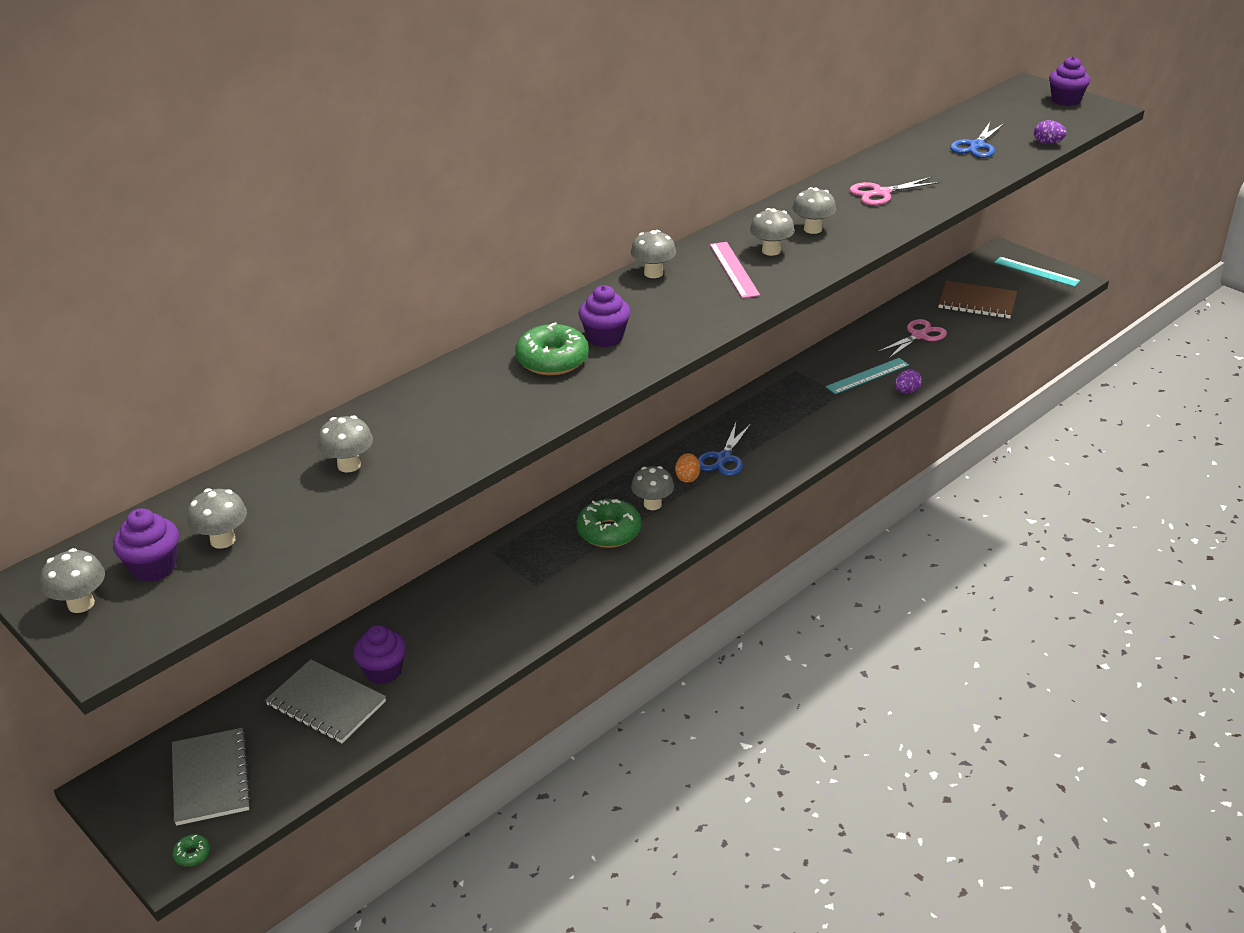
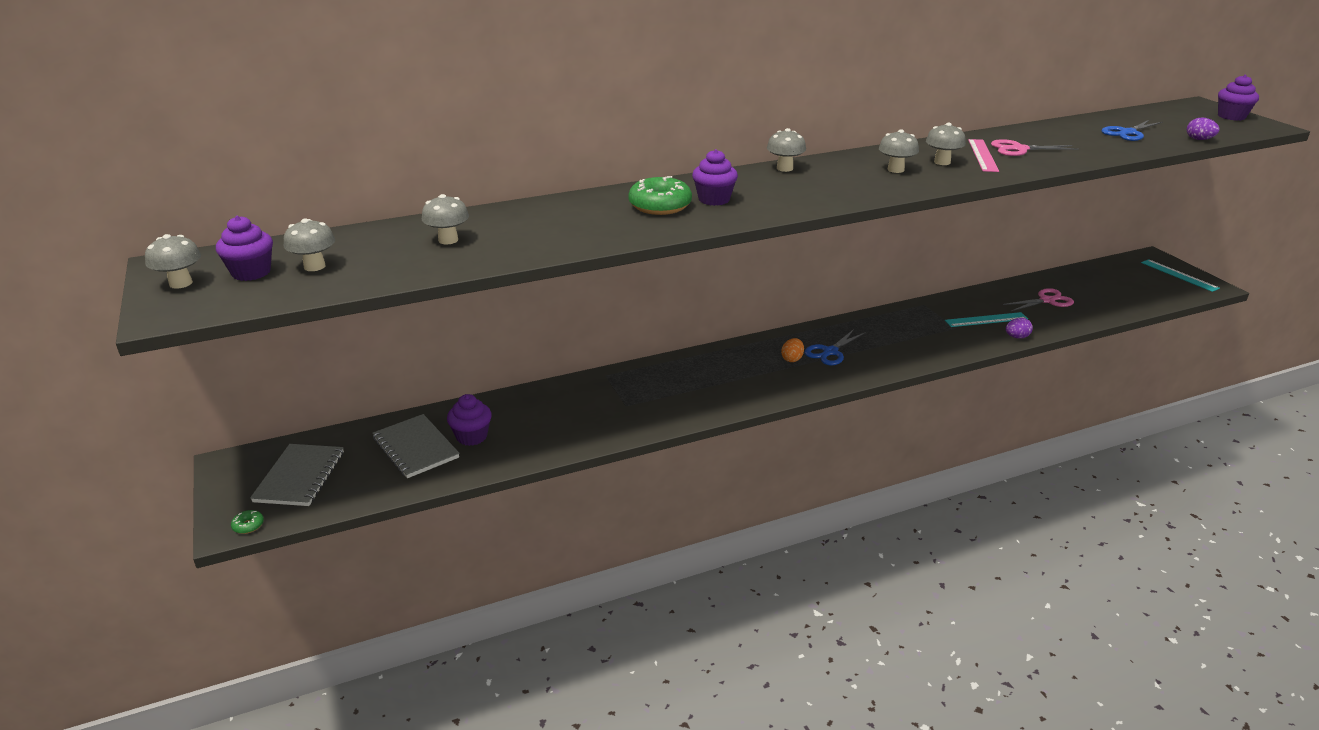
camera: 20 degrees right, 5 degrees down
(609, 532) = (706, 382): green donut -> none
(652, 504) = (752, 371): grey mushroom -> none
(734, 269) = (854, 176): pink ruler -> pink ruler (982, 155)
(977, 302) = (1112, 287): brown notebook -> none

